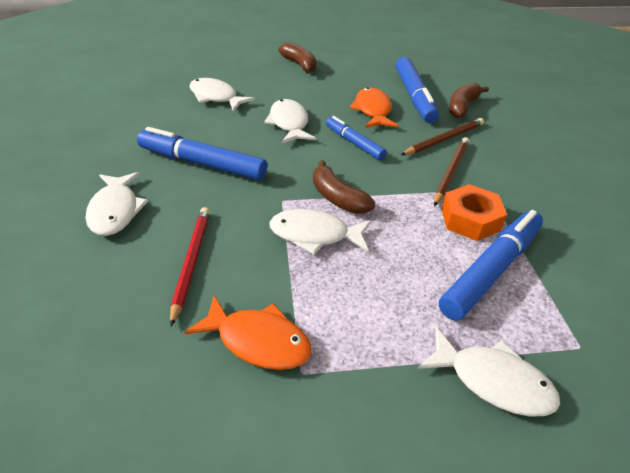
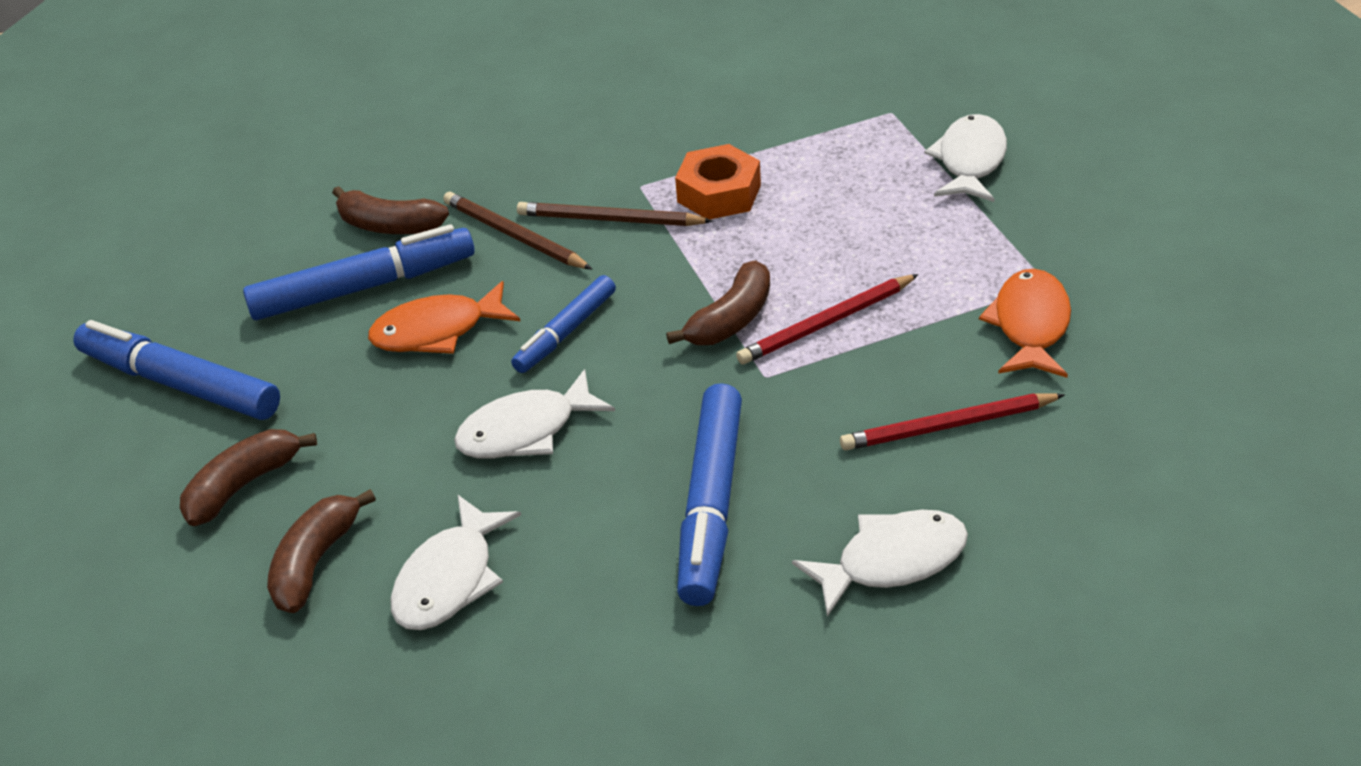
camera: 100 degrees left, 0 degrees up
(248, 74) = (315, 561): none -> brown banana
(315, 235) = (826, 323): white fish -> red pencil
(490, 270) = (810, 171): blue marker -> blue marker (180, 384)

